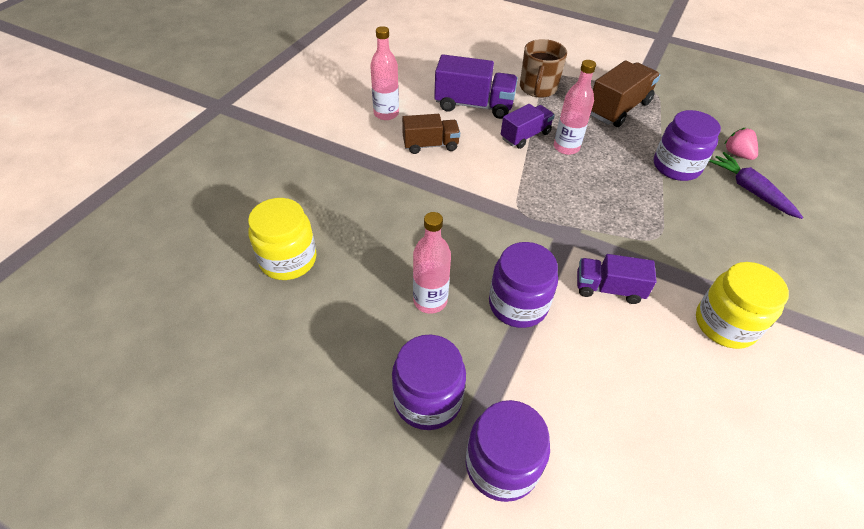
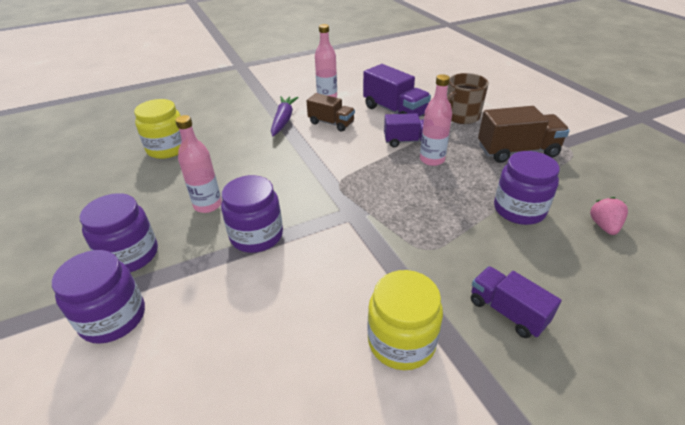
camera: 40 degrees right, 10 degrees down
(608, 288) = (335, 261): purple truck -> purple truck (507, 311)
(750, 190) = (578, 259): purple carrot -> purple carrot (283, 120)

